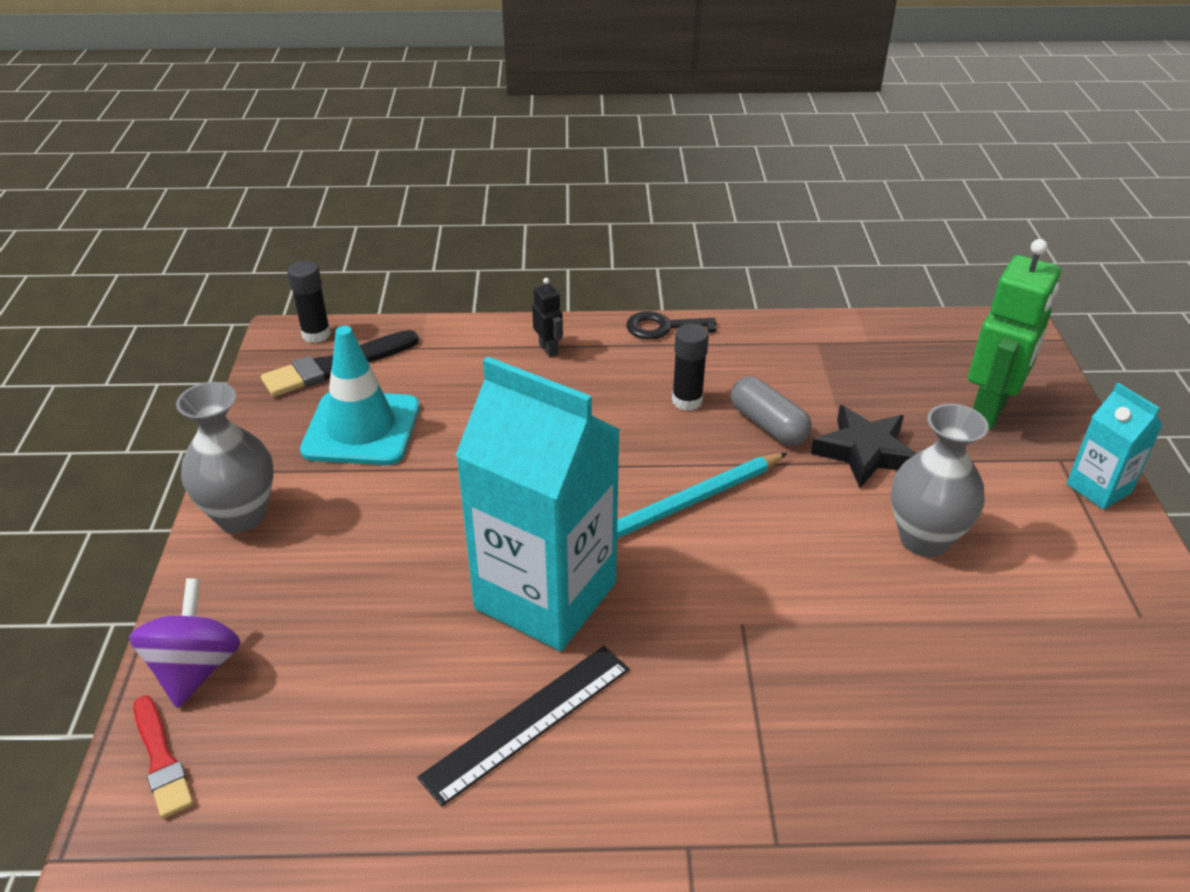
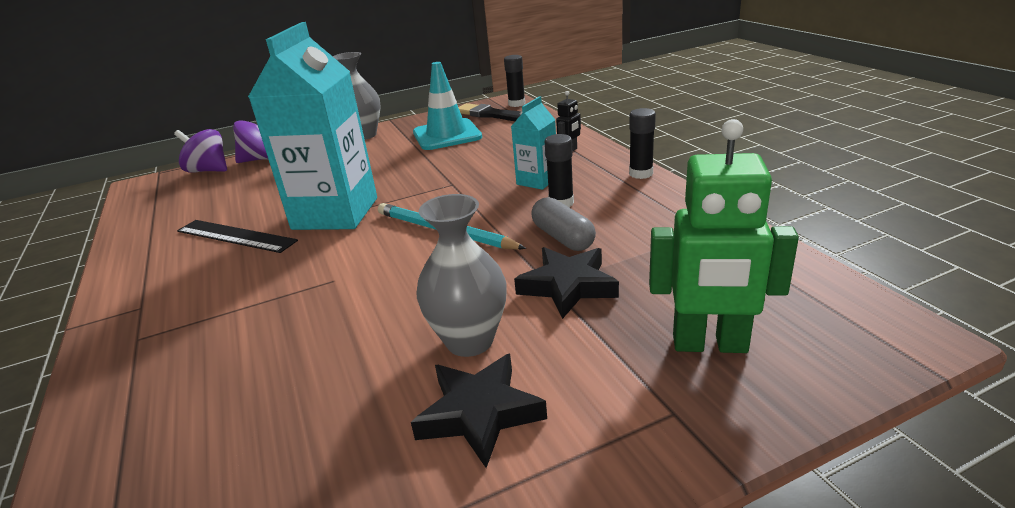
camera: 70 degrees right, 10 degrees down
(161, 759) = (208, 170): red brush -> purple spinning top
(663, 328) = (641, 174): black key -> black glue stick
(768, 425) = (563, 238): grey capsule -> grey capsule turned 60 degrees counterclockwise
(1030, 559) = (479, 413): none -> black star
(1098, 488) = (644, 454): turquoise carton -> turquoise carton (537, 181)

